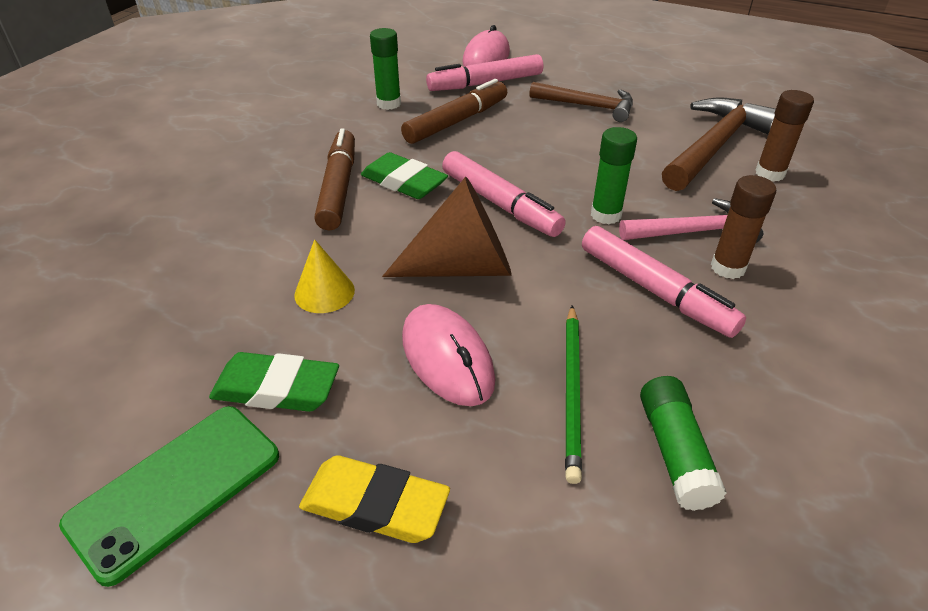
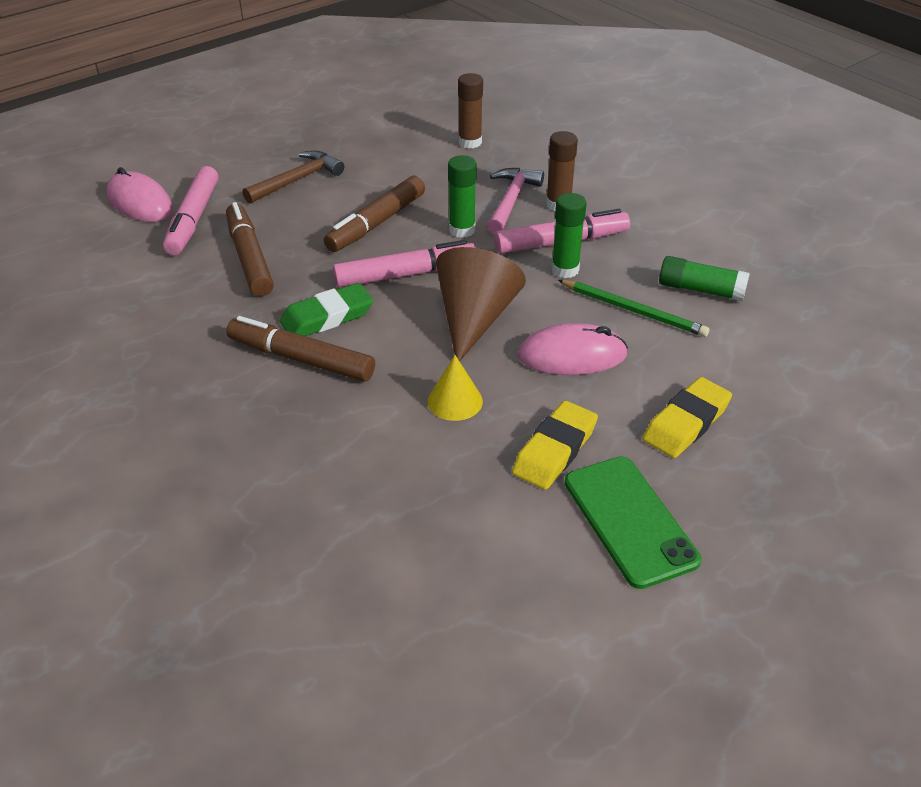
camera: 65 degrees left, 0 degrees up
(276, 388) = (554, 450): green eraser -> yellow eraser
(389, 104) = (169, 289): green glue stick -> green glue stick (565, 269)
(565, 163) = (376, 223): none -> brown marker
(714, 146) = (416, 148): brown hammer -> none

